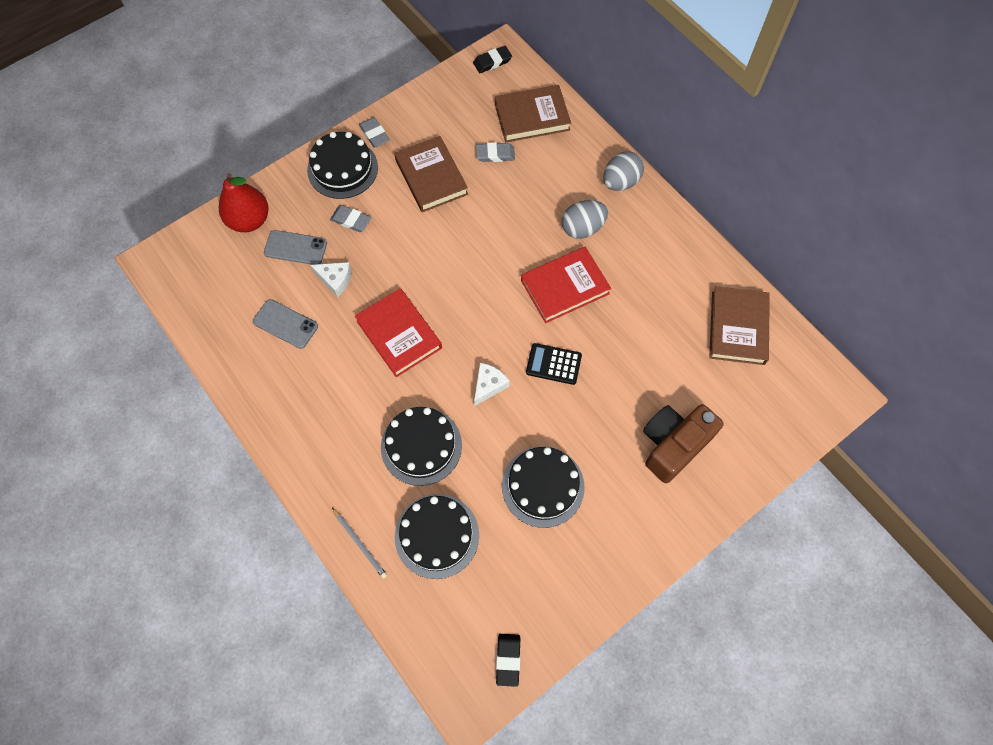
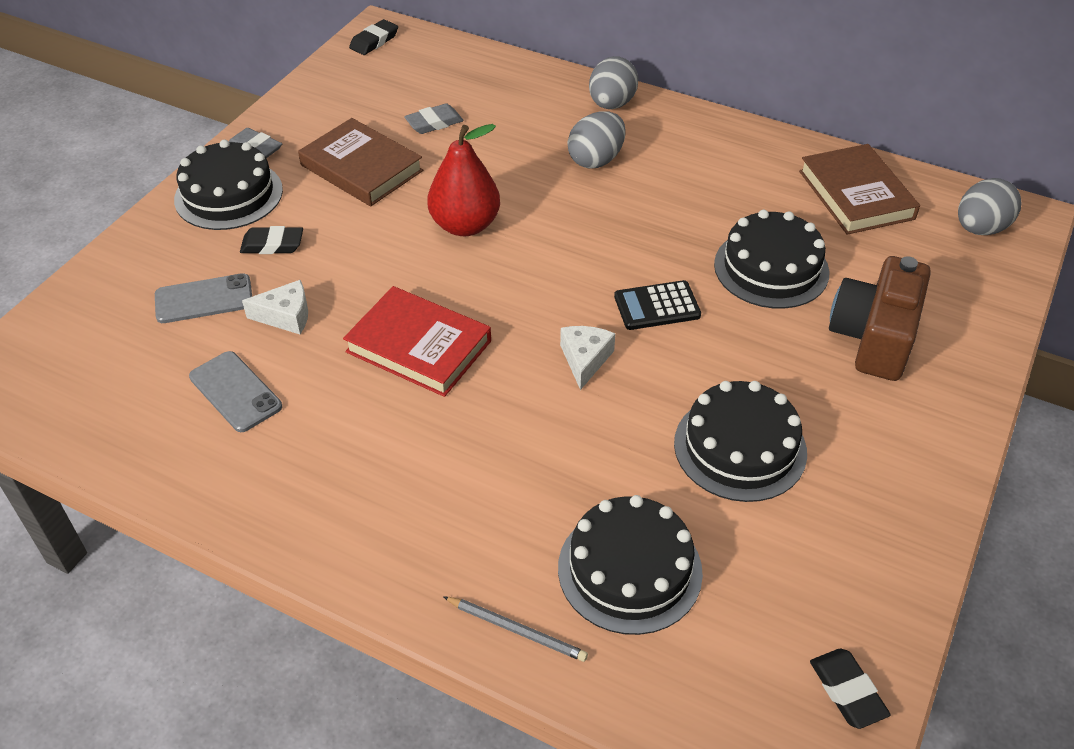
camera: 25 degrees left, 20 degrees down
(249, 220) = (114, 290): red pear -> red pear (465, 225)
(285, 324) = (235, 392): grey phone -> grey phone turned 45 degrees clockwise
(351, 220) = (272, 244): grey eraser -> black eraser
(421, 446) = (533, 465): black cake -> black cake (771, 268)
(532, 117) = (458, 76): brown book -> none
(565, 287) = (615, 223): red book -> none
(803, 390) = (980, 228): none -> grey egg

